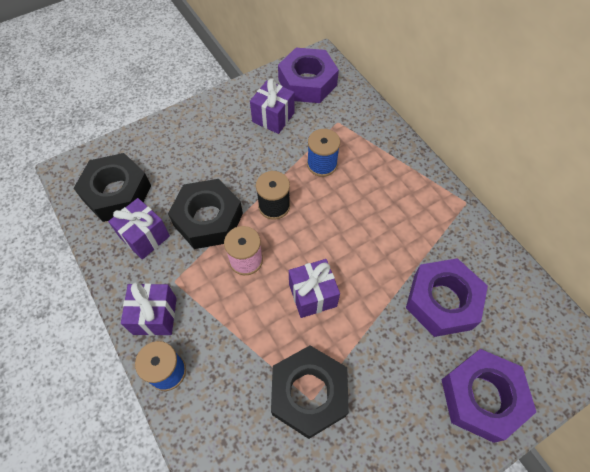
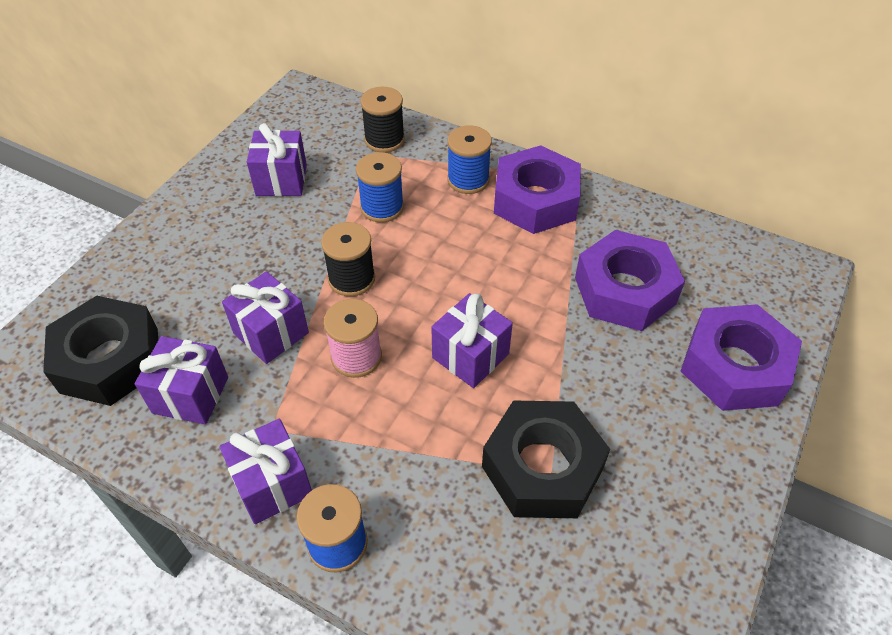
camera: 30 degrees left, 10 degrees down
(208, 219) = (271, 333): black nut -> purple gift
(307, 82) = (301, 125): purple nut -> purple nut (535, 200)
(353, 115) = (384, 140): none -> black spool
(389, 169) = (468, 180): none -> blue spool

